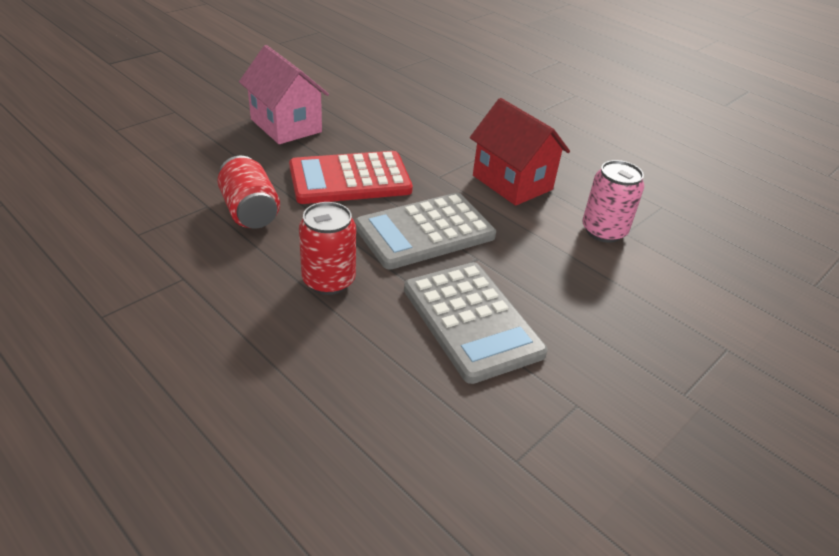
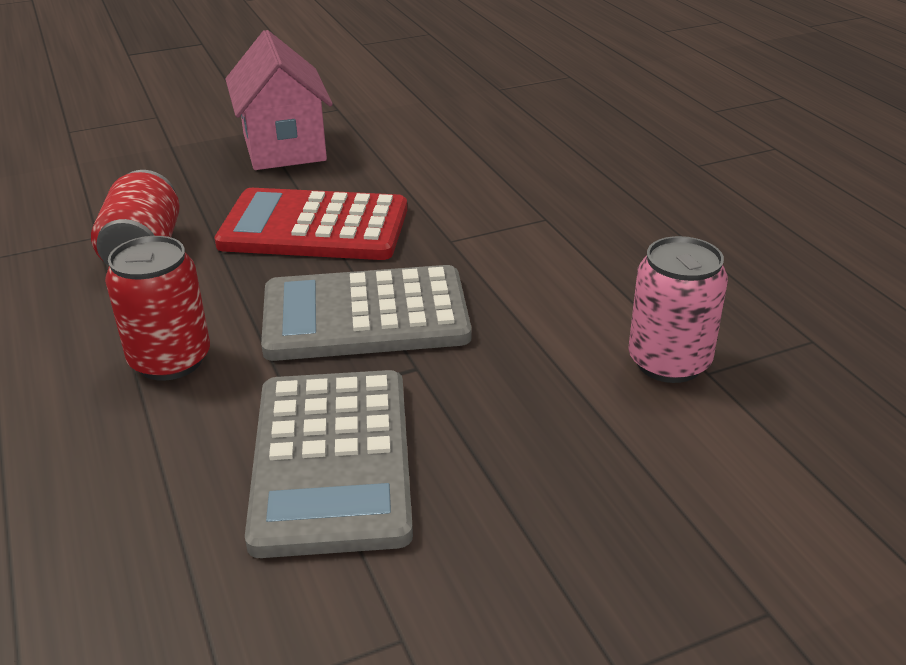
camera: 25 degrees right, 5 degrees down
(512, 182) = (562, 265): red house -> none

